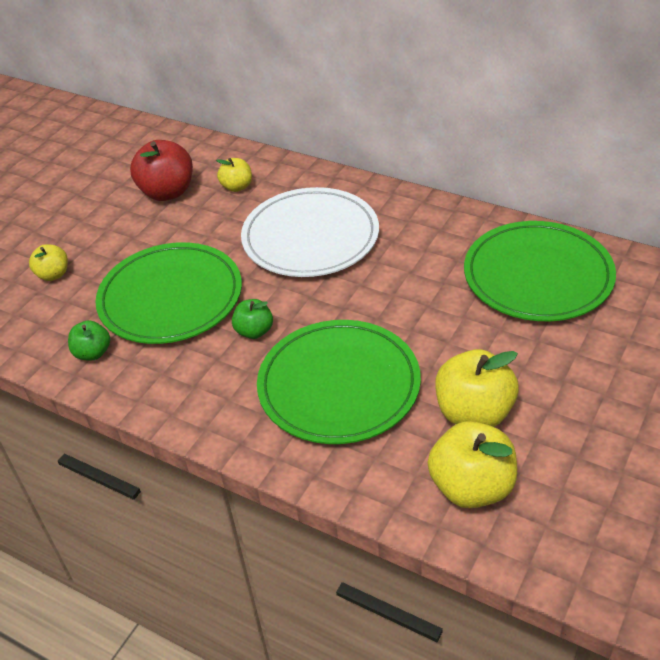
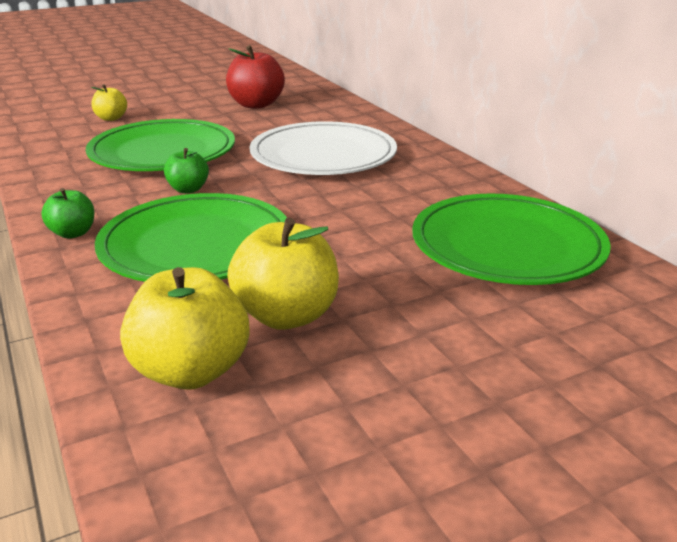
camera: 30 degrees right, 15 degrees down
(93, 353) = (61, 161): green apple -> green apple (73, 233)
(237, 187) = (311, 115): yellow apple -> none

